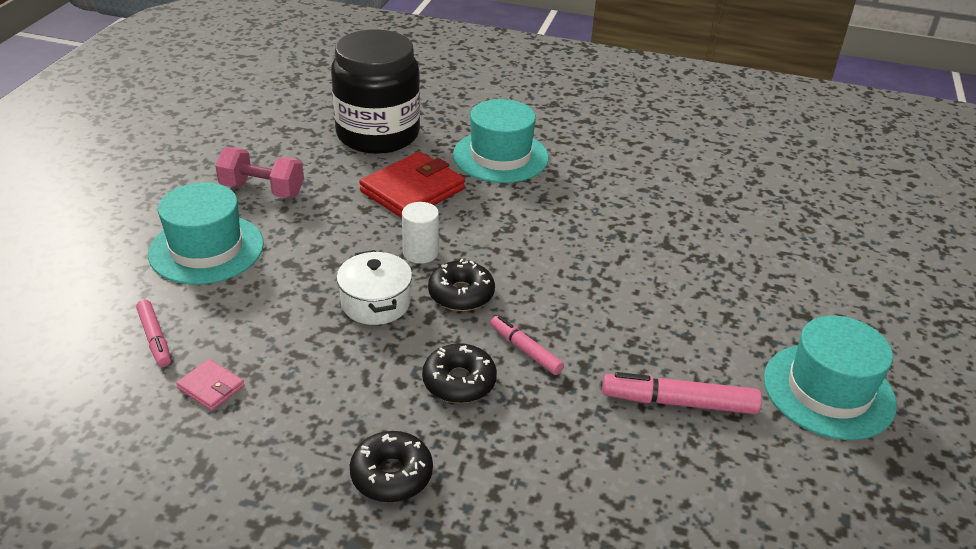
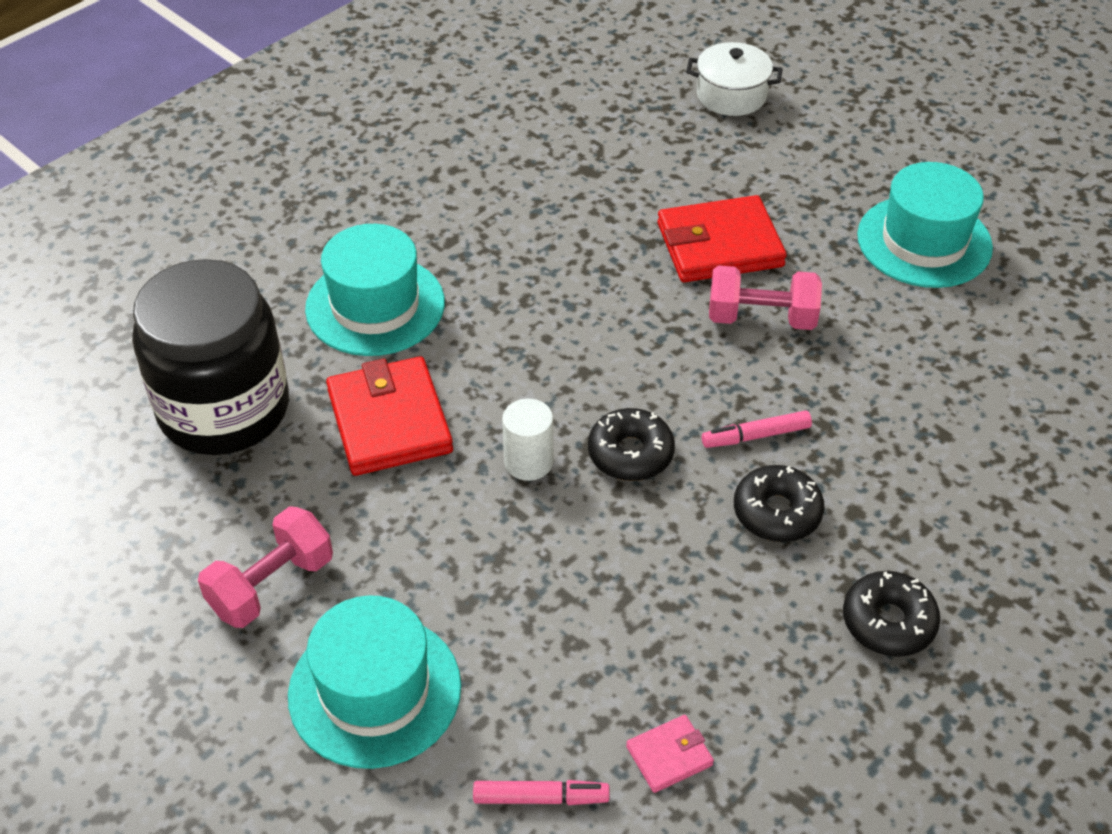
camera: 60 degrees left, 10 degrees up
(375, 303) = (600, 540): white pot -> white pot (731, 95)
(646, 320) = (761, 318): none -> pink dumbbell
(678, 402) = (890, 352): pink marker -> none
(700, 278) = (719, 245): none -> red wallet

